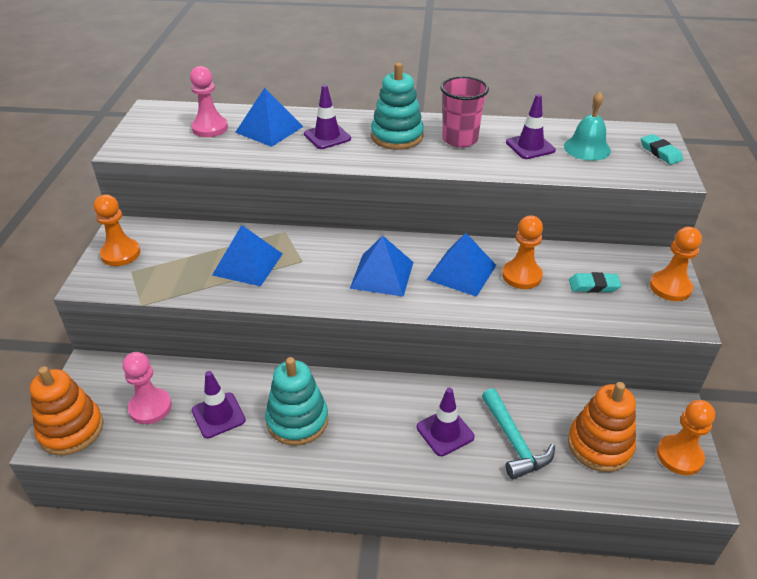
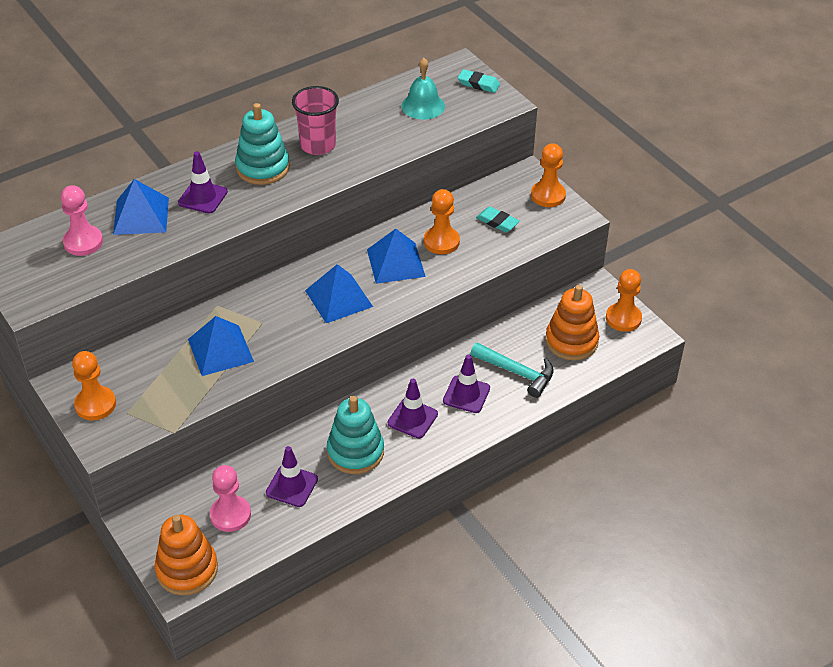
camera: 40 degrees left, 5 degrees up
(530, 146) = (379, 125): purple traffic cone -> purple traffic cone (412, 418)
(593, 285) = (497, 222): turquoise eraser -> turquoise eraser turned 75 degrees clockwise

